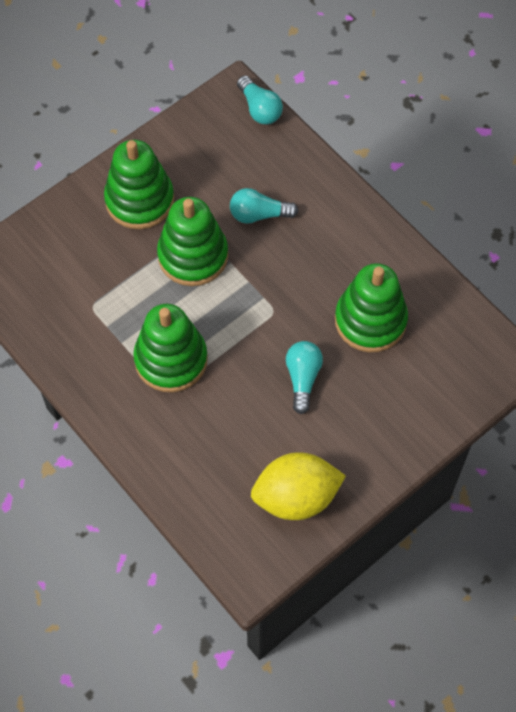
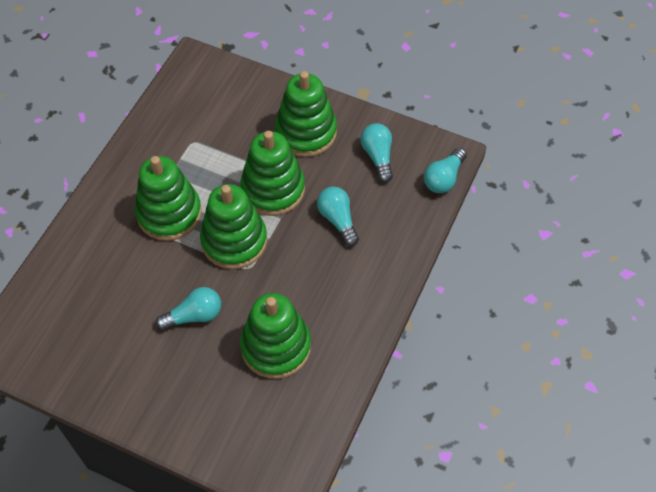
camera: 65 degrees right, 5 degrees down
(204, 151) = (378, 156): none -> turquoise light bulb
(235, 312) = (234, 241): none -> green stacking toy
(296, 497) = (79, 355): yellow lemon -> none

